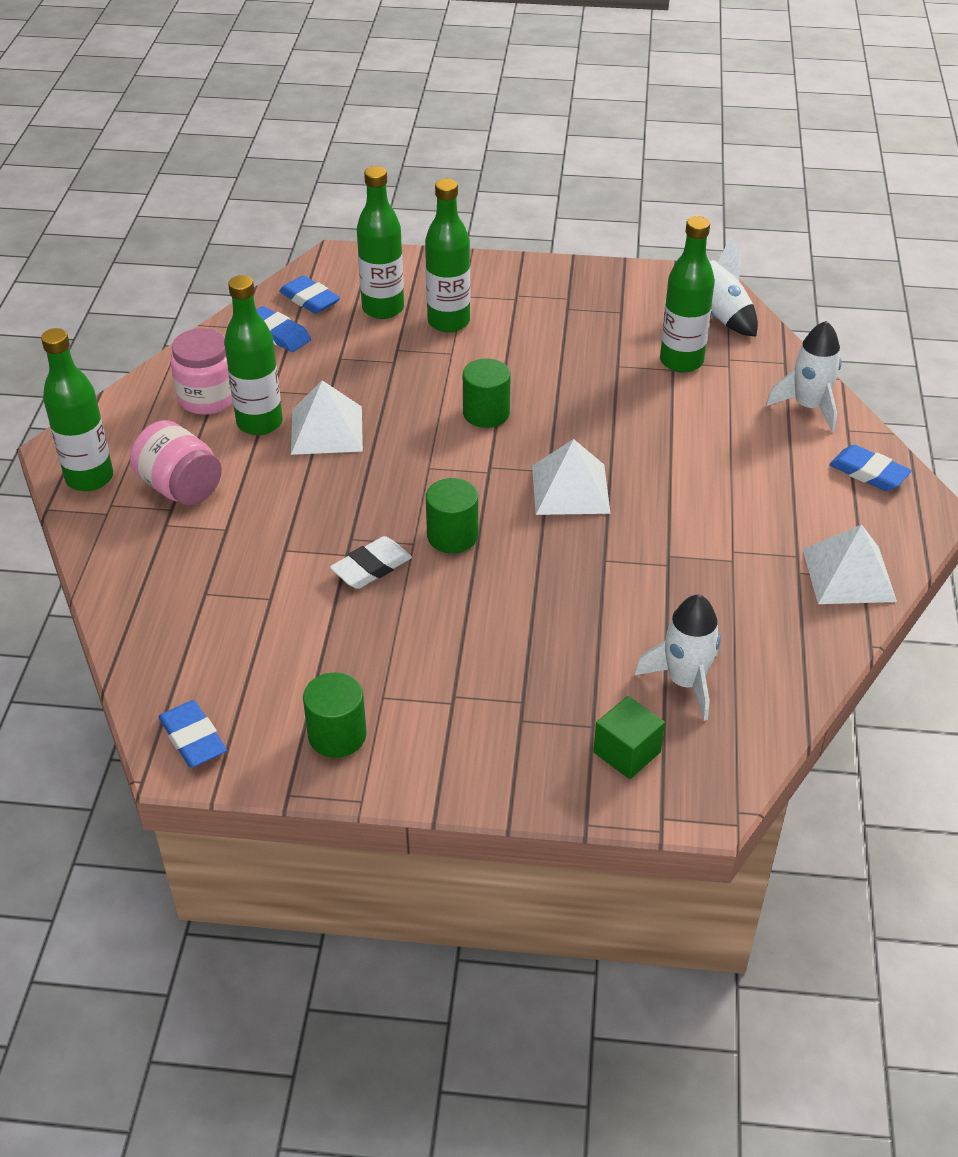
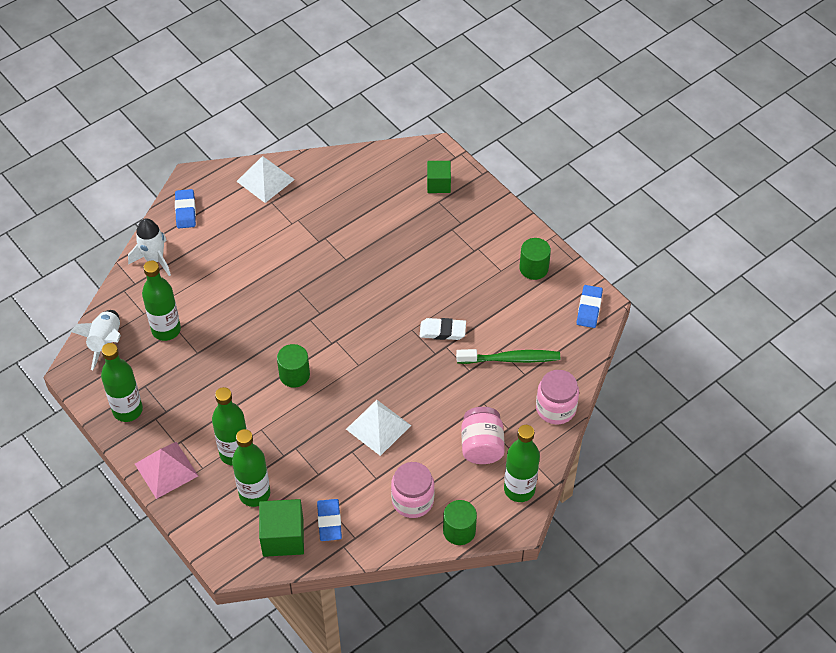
camera: 135 degrees left, 10 degrees up
(122, 583) = (556, 408): none -> pink jar
(242, 597) = (511, 359): none -> green toothbrush
(259, 423) = (405, 459): green bottle -> green bottle (127, 410)
(310, 299) = (283, 537): blue eraser -> green cube
(452, 536) = (392, 319): green cylinder -> green cylinder (459, 531)
(495, 275) = (166, 470): none -> pink pyramid
(570, 489) = (313, 302): white pyramid -> none
(685, 682) = (384, 190): white rocket -> none

